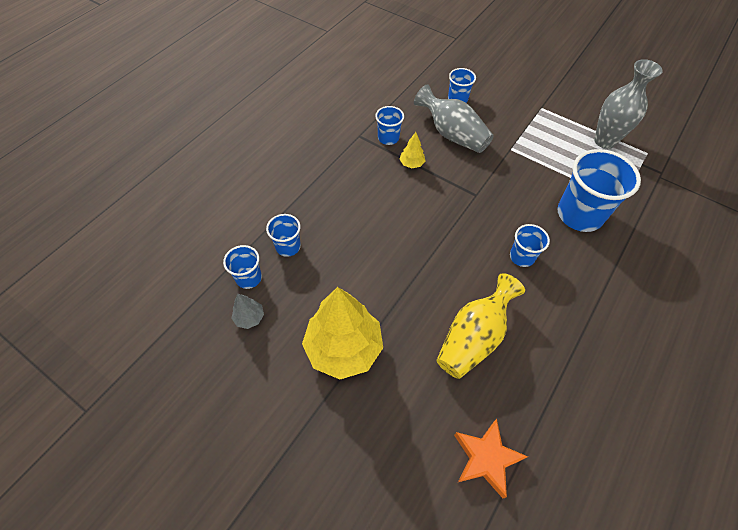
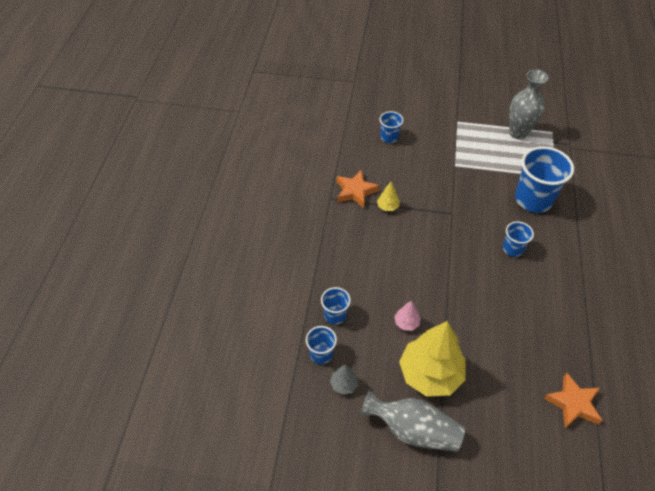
camera: 25 degrees left, 5 degrees down
(354, 285) = (406, 323): none -> pink tree
(388, 138) = (355, 191): blue cup -> orange star
(452, 134) = (403, 169): grey vase -> grey vase (412, 429)
(473, 337) = (515, 323): yellow vase -> none

